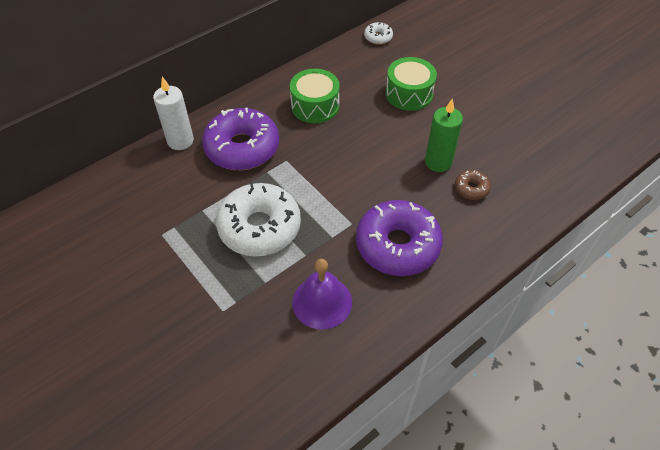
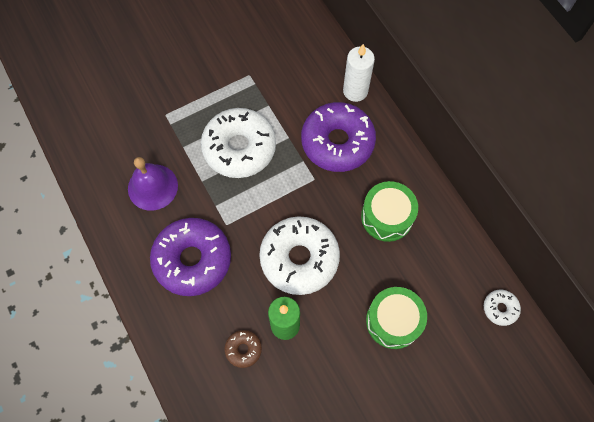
camera: 100 degrees right, 15 degrees up
(371, 160) = (299, 258): none -> white donut

